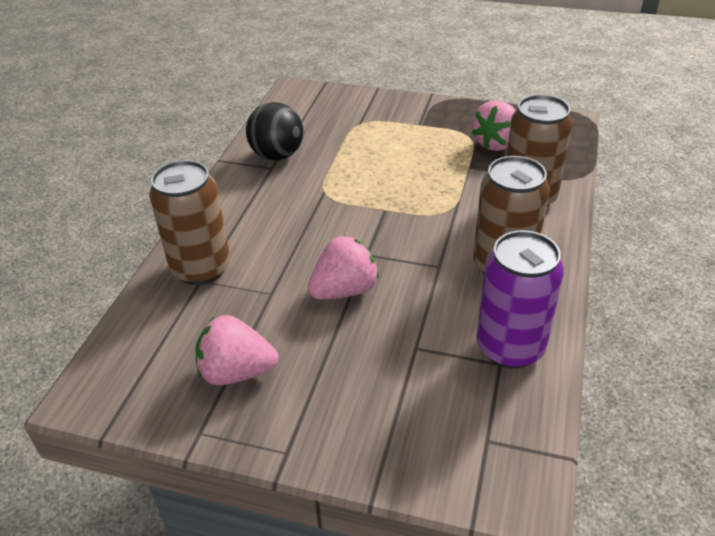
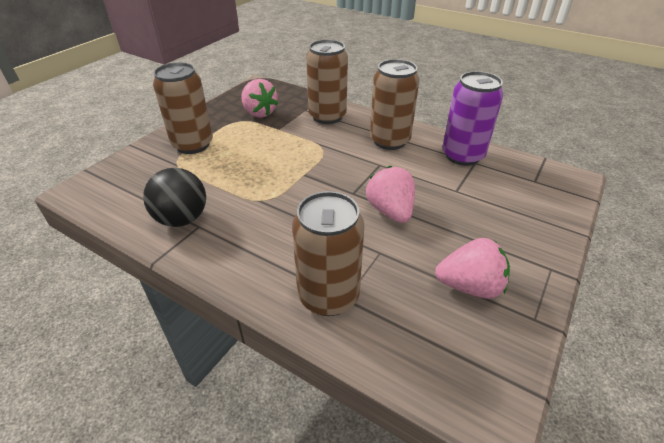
camera: 75 degrees left, 0 degrees up
(236, 372) = (470, 286): pink strawberry -> pink strawberry turned 105 degrees counterclockwise
(398, 121) = (193, 145): none -> brown can

